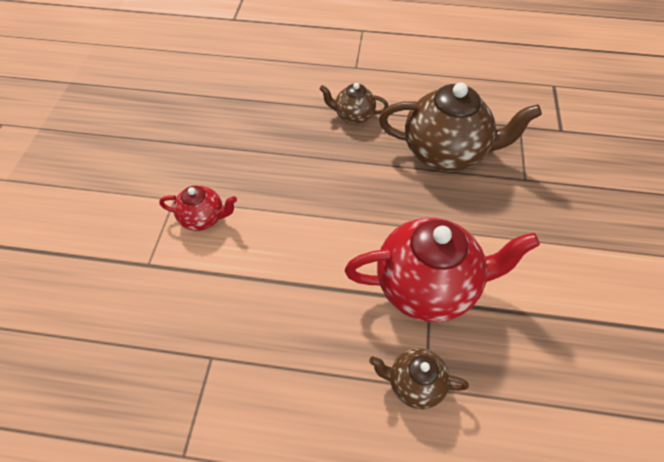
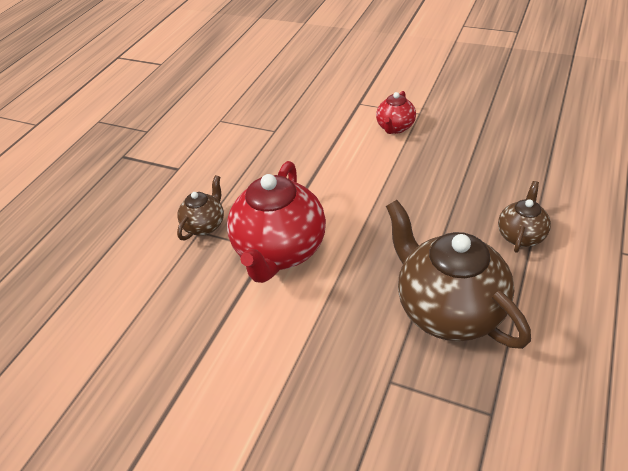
camera: 110 degrees right, 10 degrees down
(446, 153) = (448, 309): brown teapot -> brown teapot turned 120 degrees clockwise

